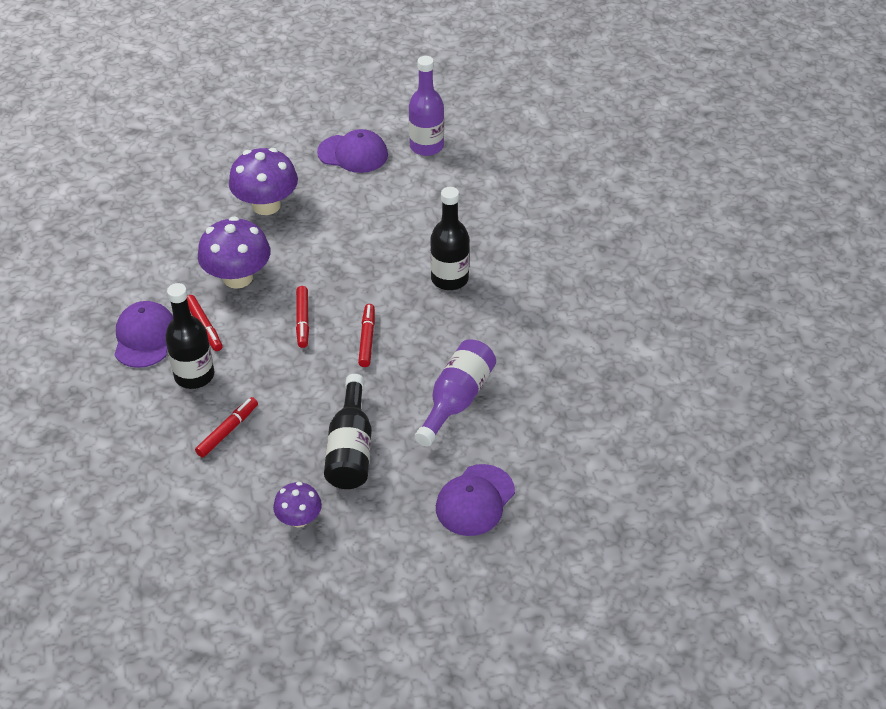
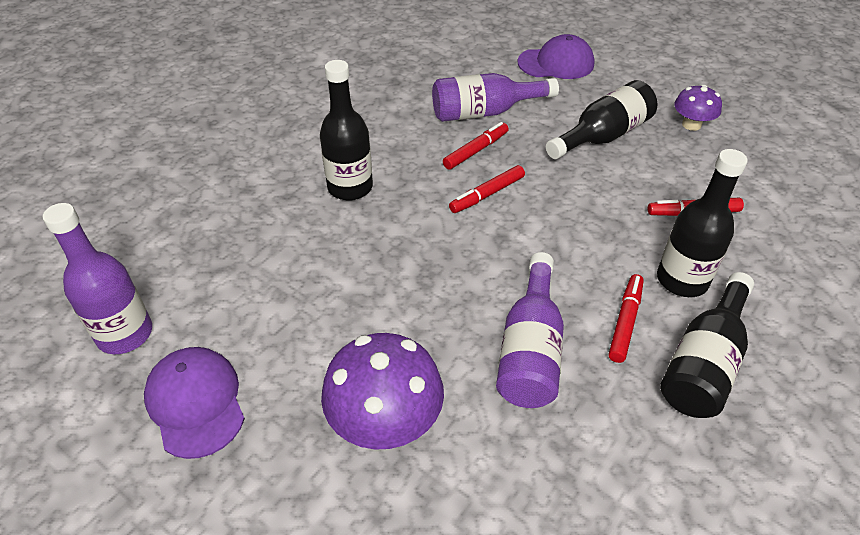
camera: 130 degrees left, 0 degrees up
(144, 337) = (704, 363): purple cap -> black bottle
(238, 277) = (530, 350): purple mushroom -> purple bottle
(302, 320) = (520, 251): red marker -> red marker (476, 151)

